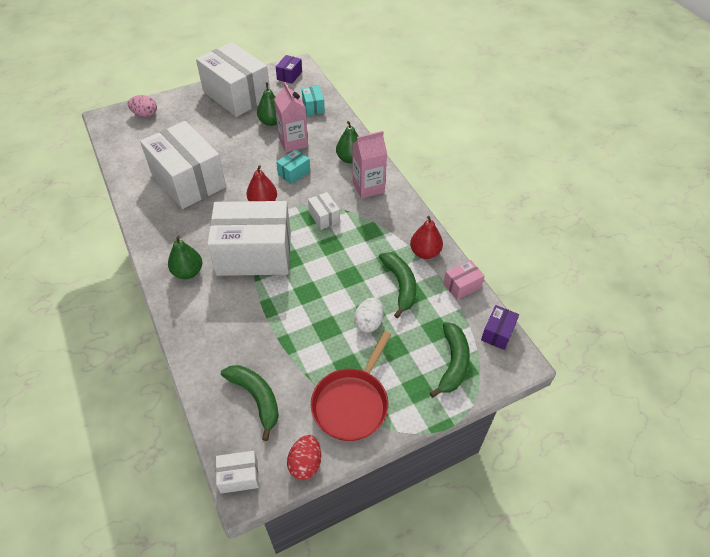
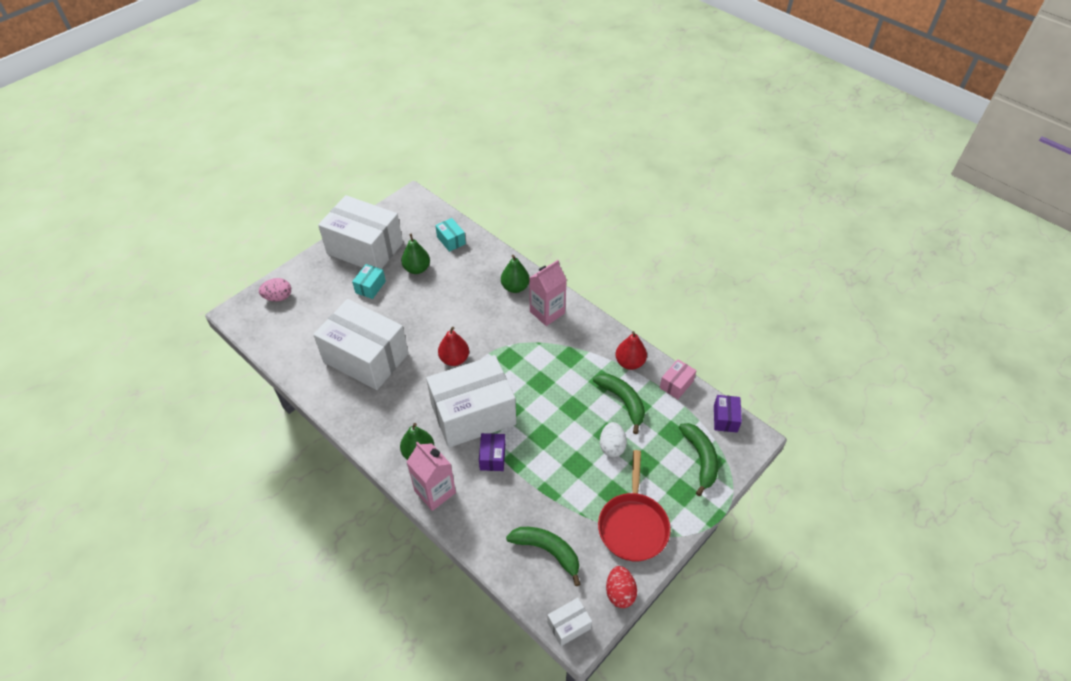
camera: 20 degrees left, 0 degrees up
(289, 75) = (408, 211): purple box -> purple box (492, 457)
(293, 142) = (451, 285): pink carton -> pink carton (435, 491)
(294, 173) = (468, 318): turquoise box -> turquoise box (370, 287)
(324, 217) = (520, 355): white box -> none

